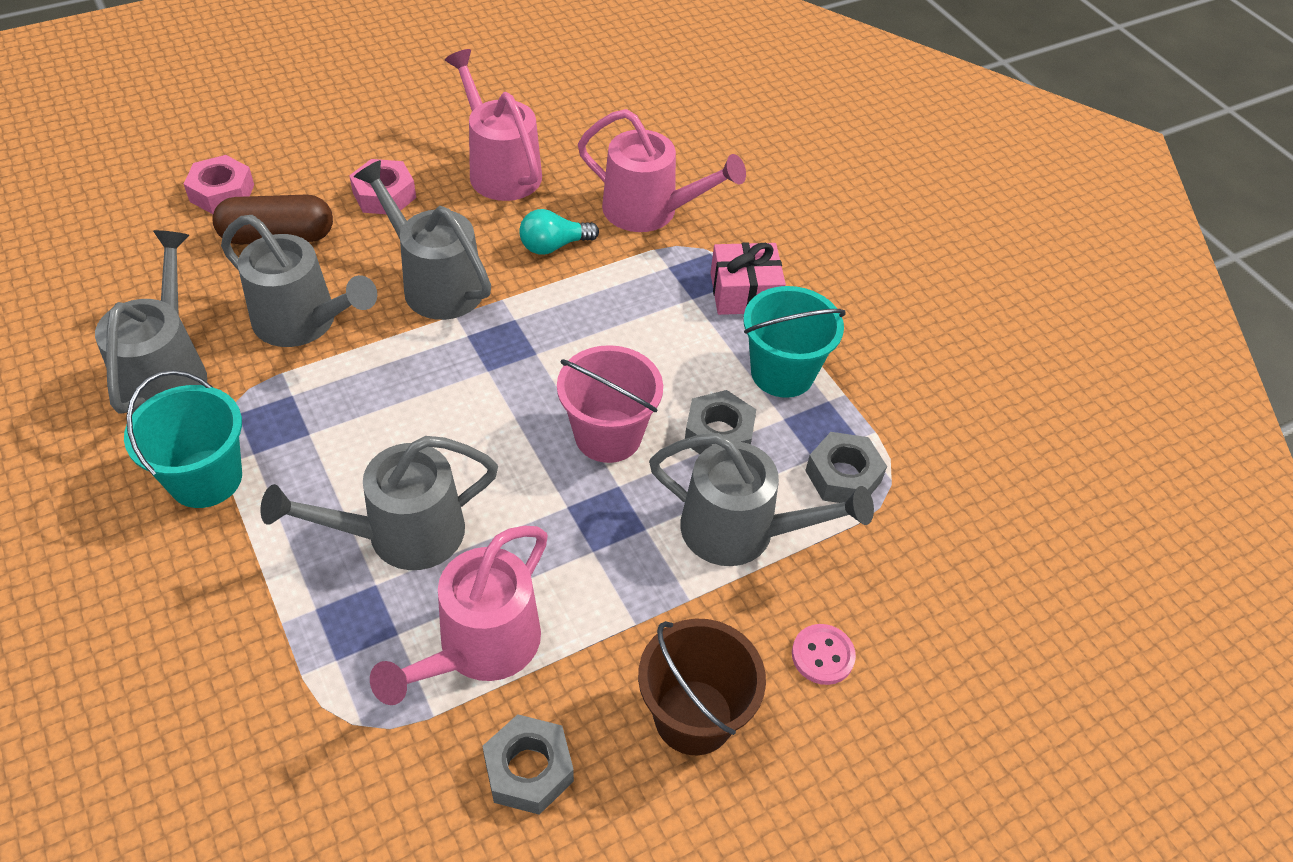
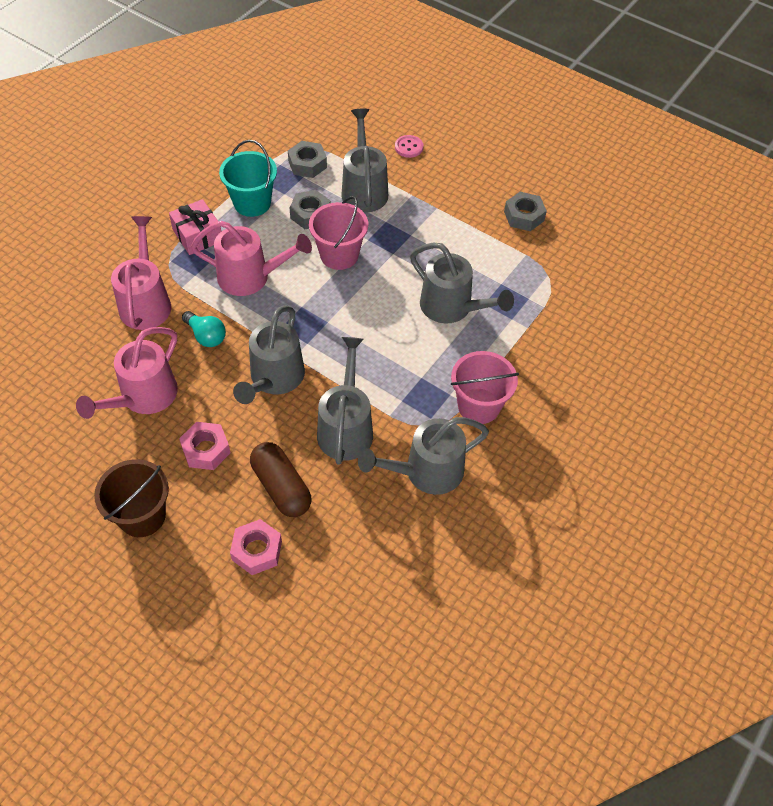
camera: 115 degrees left, 5 degrees up
(205, 478) = (478, 406): turquoise bucket -> pink bucket
(479, 648) = (486, 253): pink watering can -> pink watering can (251, 277)
(693, 717) = (465, 176): brown bucket -> brown bucket (142, 516)

